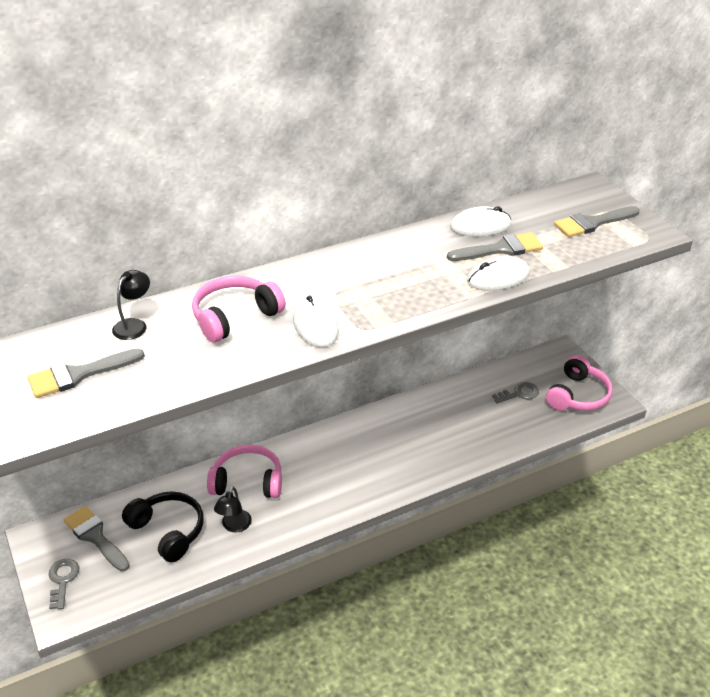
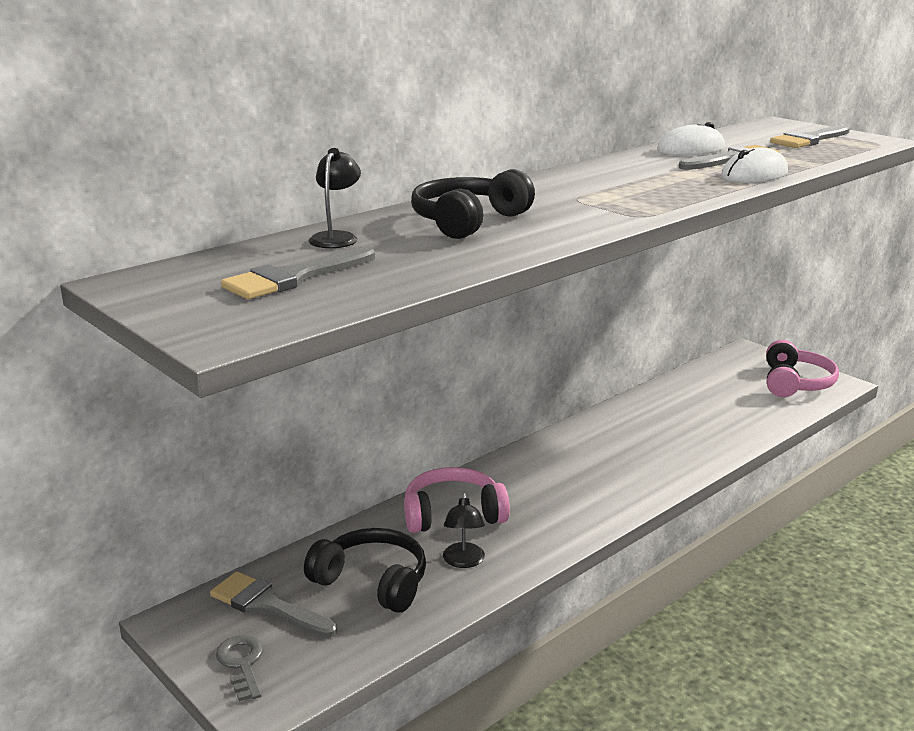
camera: 15 degrees left, 15 degrees down
(235, 317) = (467, 221): pink headphones -> black headphones
(315, 326) = (579, 219): white mouse -> none
(519, 393) = (729, 390): grey key -> none

